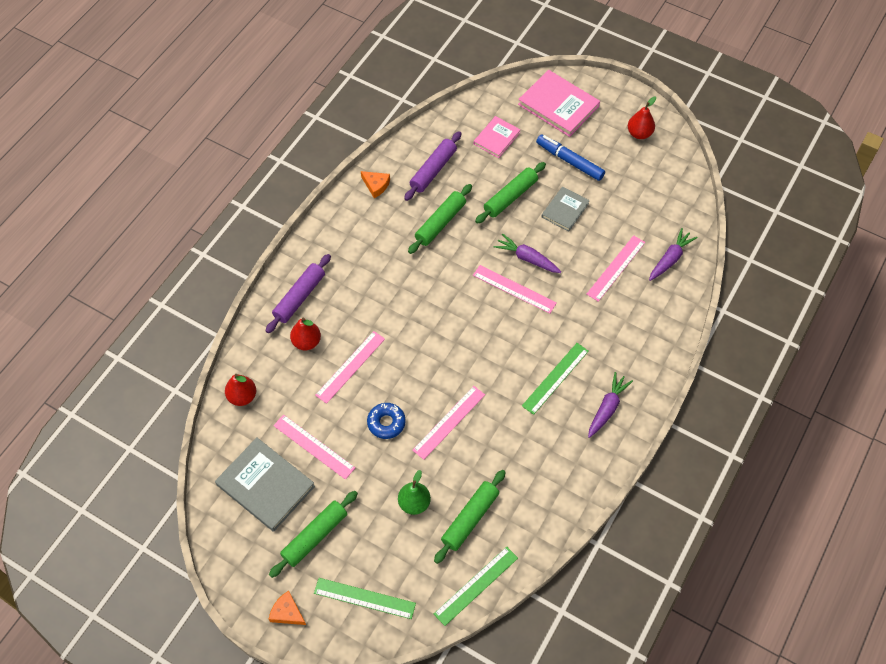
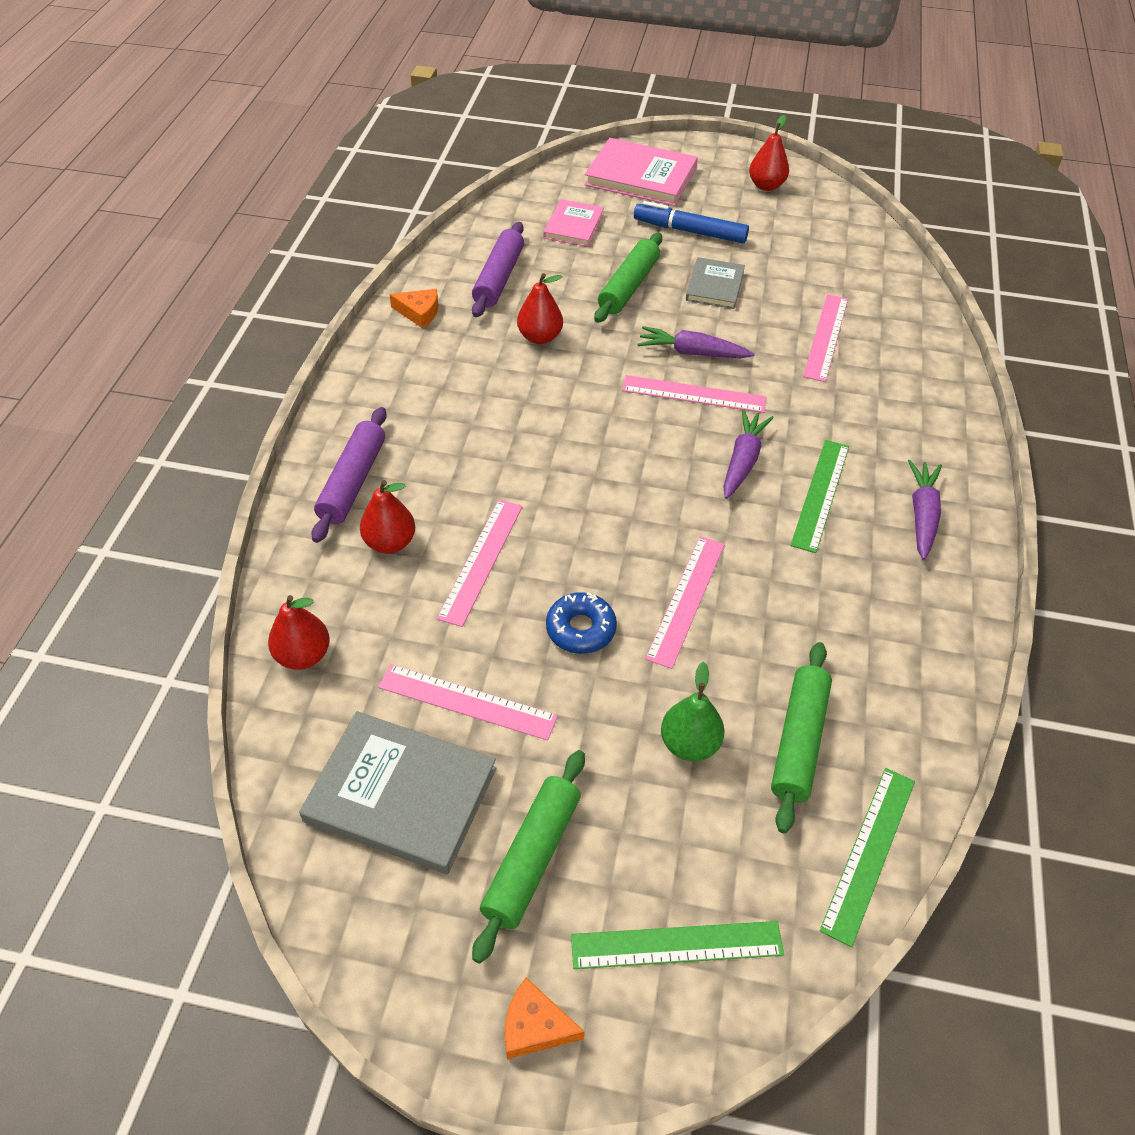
camera: 20 degrees left, 10 degrees down
(440, 223) = (540, 337): green rolling pin -> red pear
(670, 259) = (893, 310): purple carrot -> purple carrot (743, 461)

